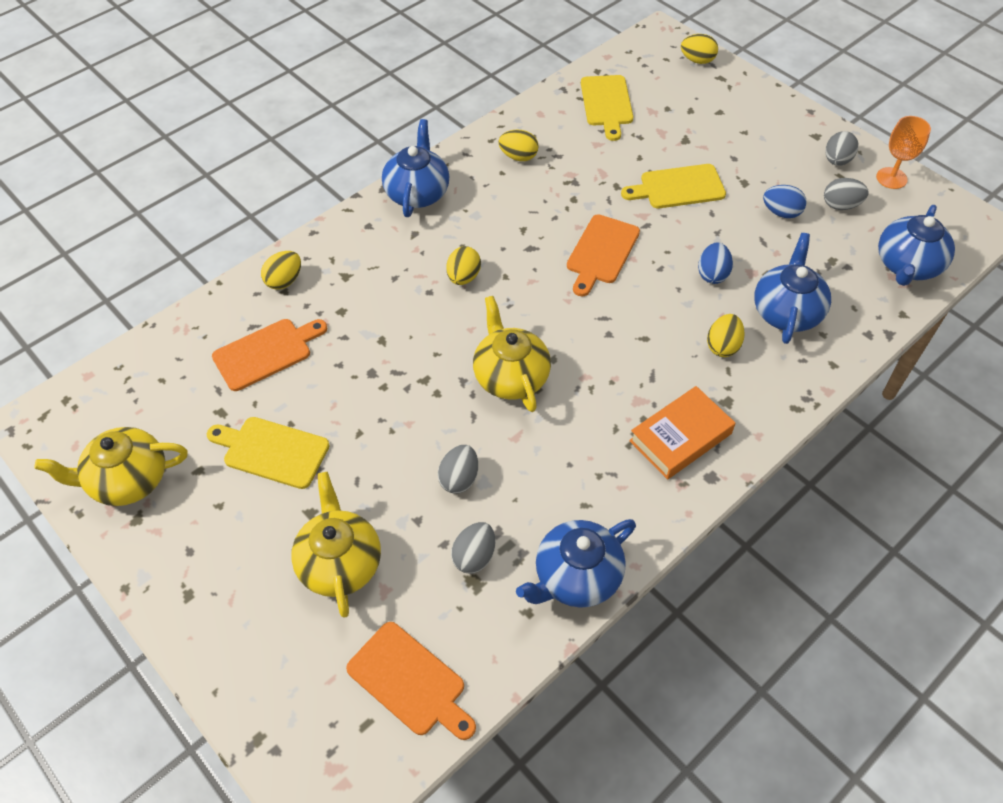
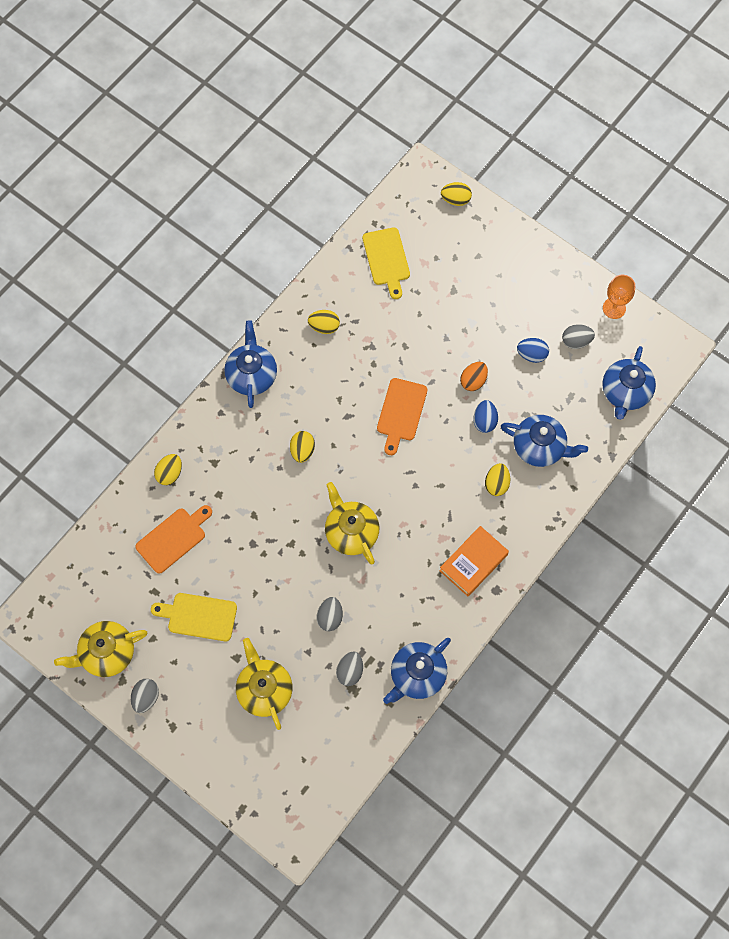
camera: 10 degrees left, 15 degrees up
(410, 681) = (325, 759): orange cutting board -> none
(678, 187) = (452, 341): yellow cutting board -> none
(701, 230) = (473, 381): none -> orange egg
(786, 312) = (540, 447): blue teapot -> blue teapot turned 105 degrees clockwise
(837, 161) = (572, 296): grey egg -> grey egg (146, 697)

